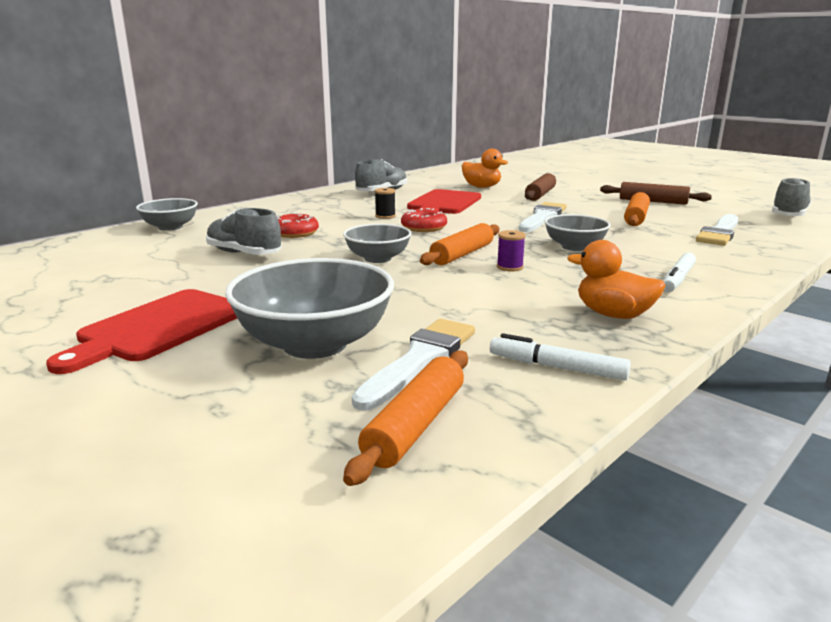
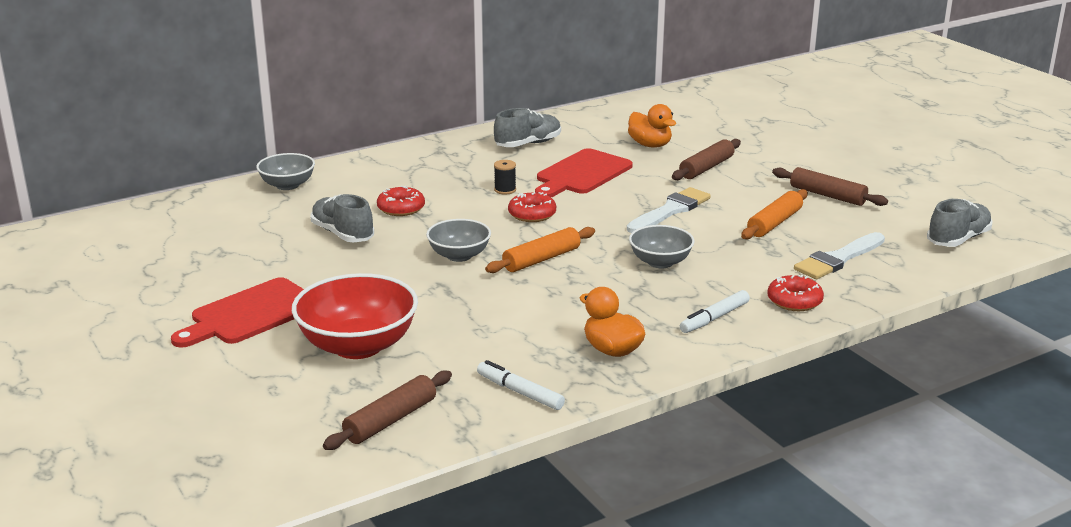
camera: 15 degrees right, 5 degrees up
(315, 344) = (358, 346): grey bowl -> red bowl
(415, 425) = (390, 420): orange rolling pin -> brown rolling pin
(420, 359) = (426, 371): white brush -> none
(509, 267) = (572, 282): purple spool -> none
(728, 261) = (794, 301): none -> red donut

